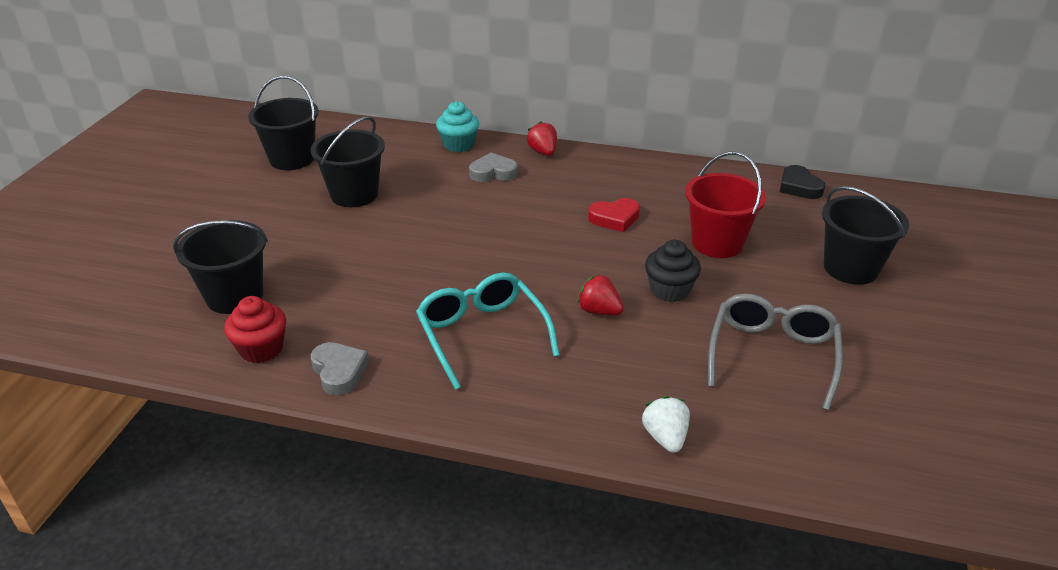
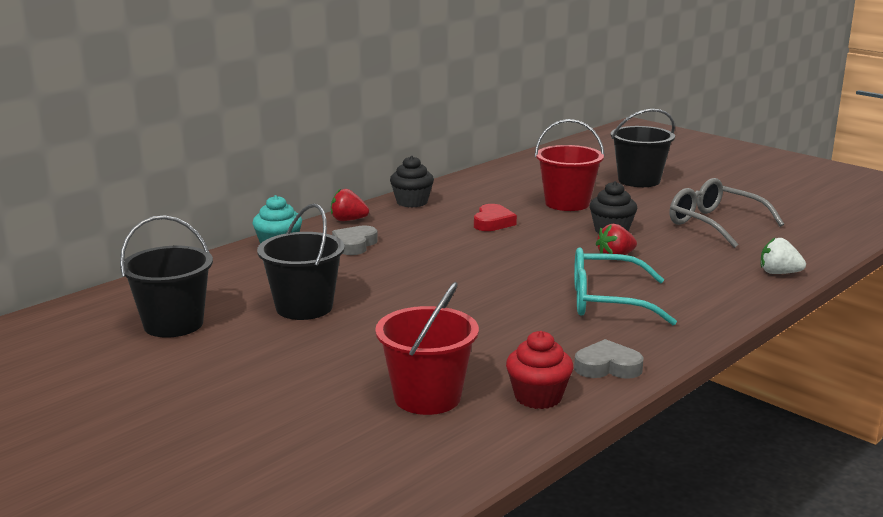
camera: 60 degrees left, 15 degrees down
(234, 296) = (427, 397): black bucket -> red bucket
(618, 165) = (412, 202): none -> black cupcake
(799, 187) = (523, 165): black heart -> none

